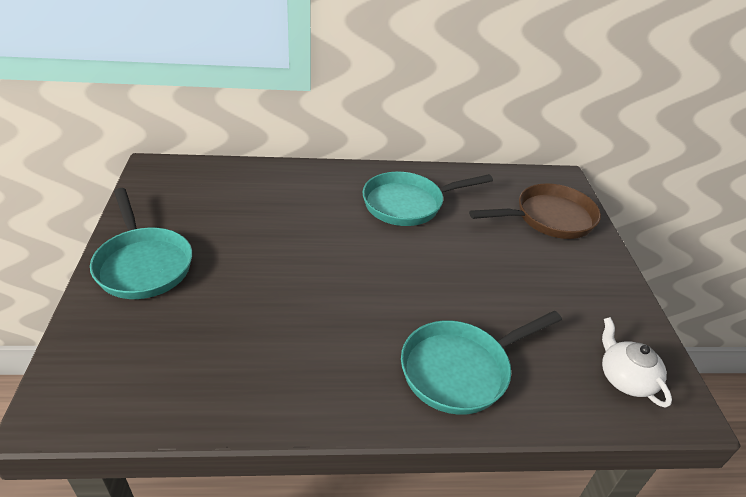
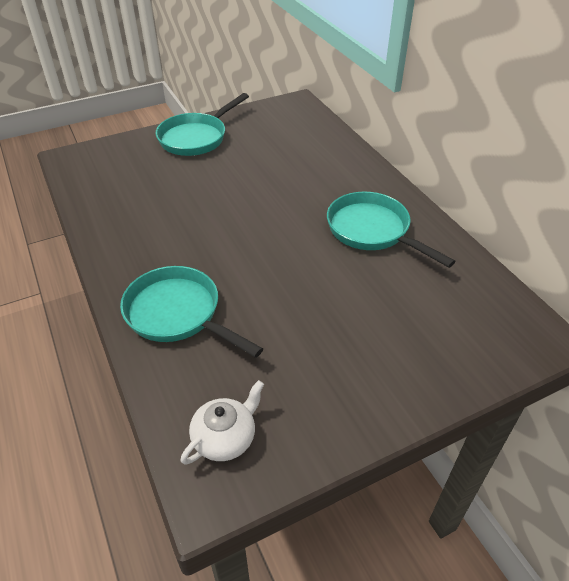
camera: 70 degrees right, 5 degrees up
(549, 218) = (447, 338): brown pan -> none

